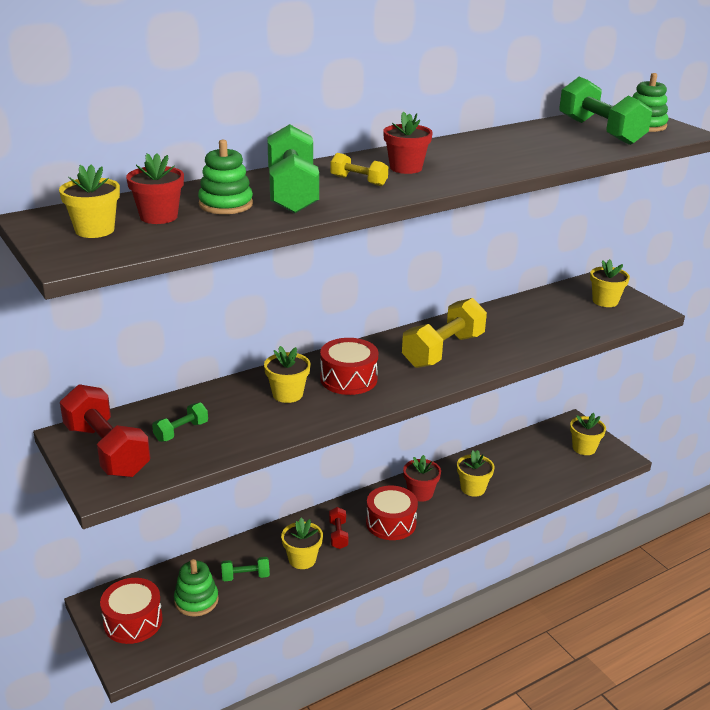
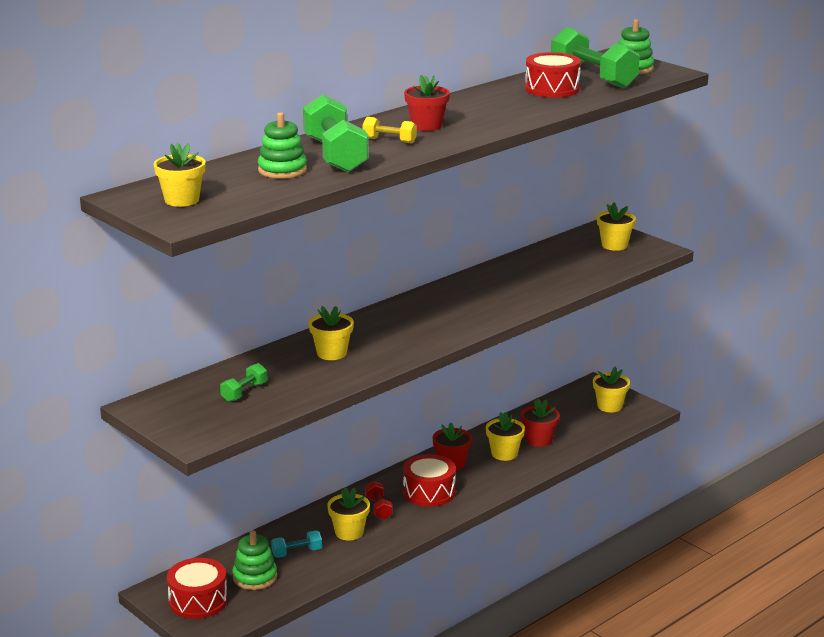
camera: 10 degrees left, 5 degrees down
(107, 450) = (182, 413): red dumbbell -> none
(159, 216) = (230, 185): red flower pot -> red flower pot (539, 440)
(245, 576) = (297, 552): green dumbbell -> turquoise dumbbell
(348, 379) = (385, 335): red drum -> red drum (552, 89)
(443, 350) = (468, 303): yellow dumbbell -> none

